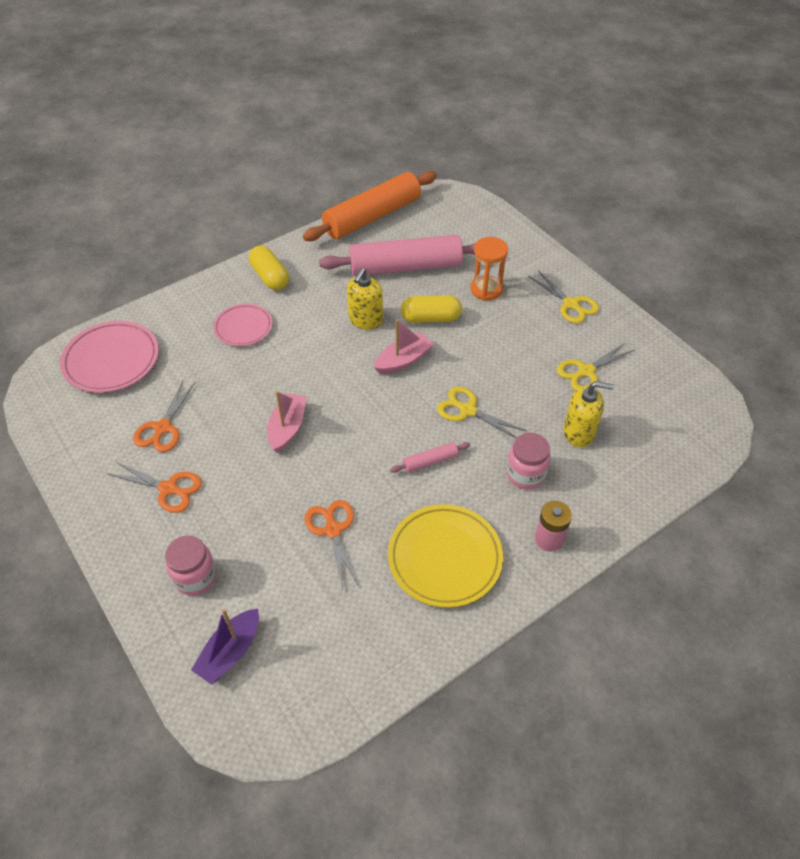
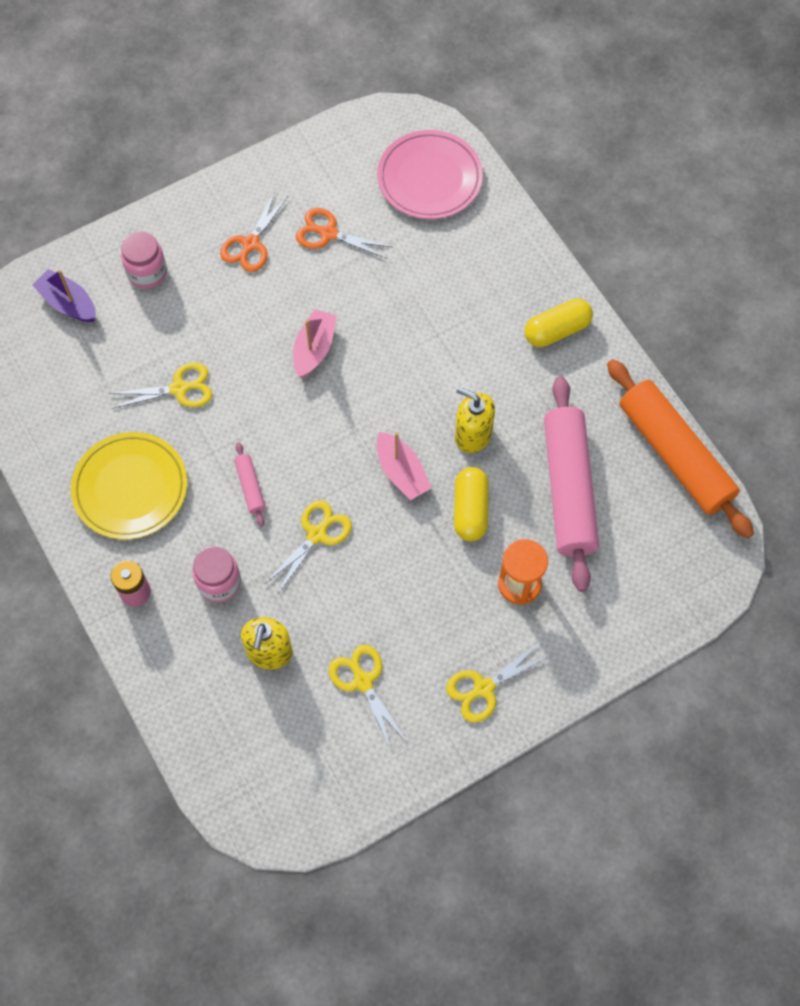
camera: 95 degrees right, 15 degrees up
(243, 327) = (470, 303): pink plate -> none
(287, 428) = (314, 349): pink boat -> pink boat turned 90 degrees counterclockwise
(333, 530) = (179, 388): orange scissors -> yellow scissors

